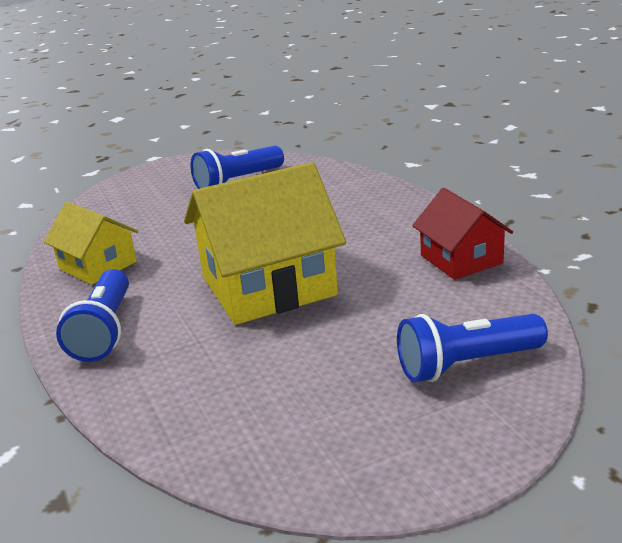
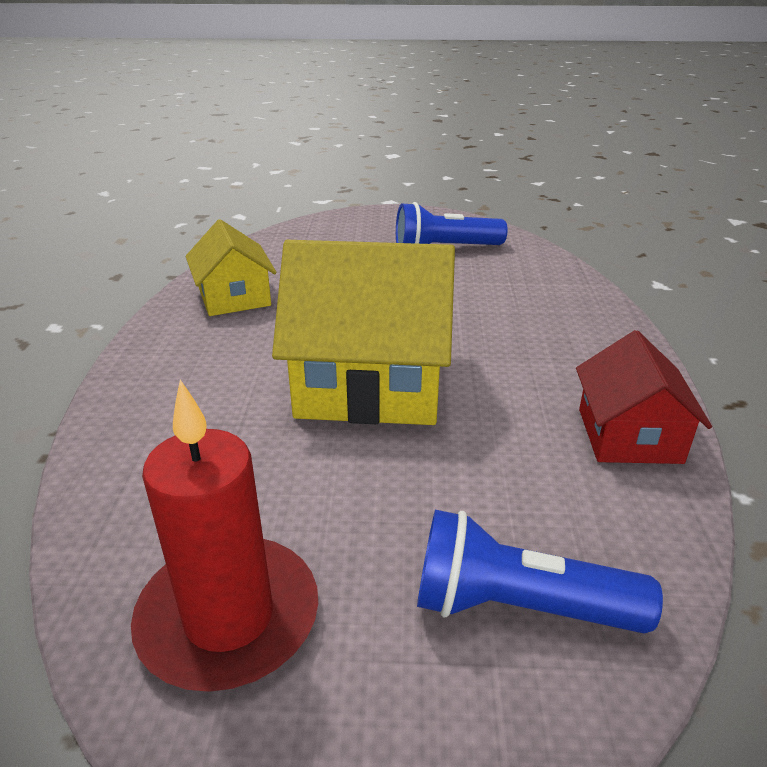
camera: 25 degrees right, 5 degrees up
(104, 331) = (170, 373): blue flashlight -> none
(305, 437) = (229, 617): none -> red candle

